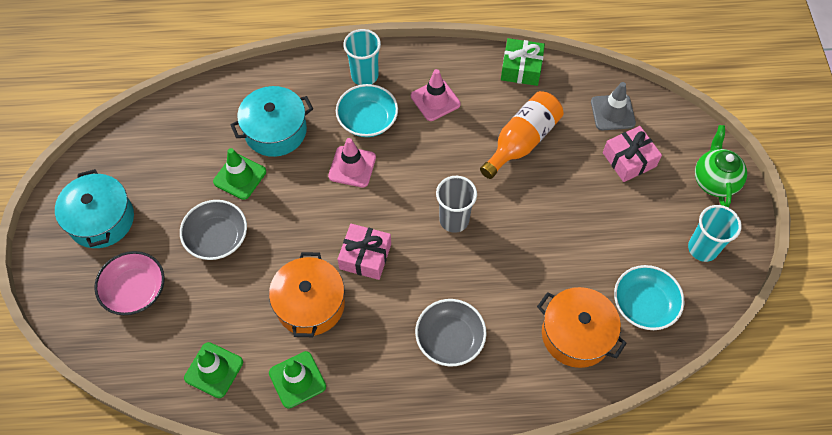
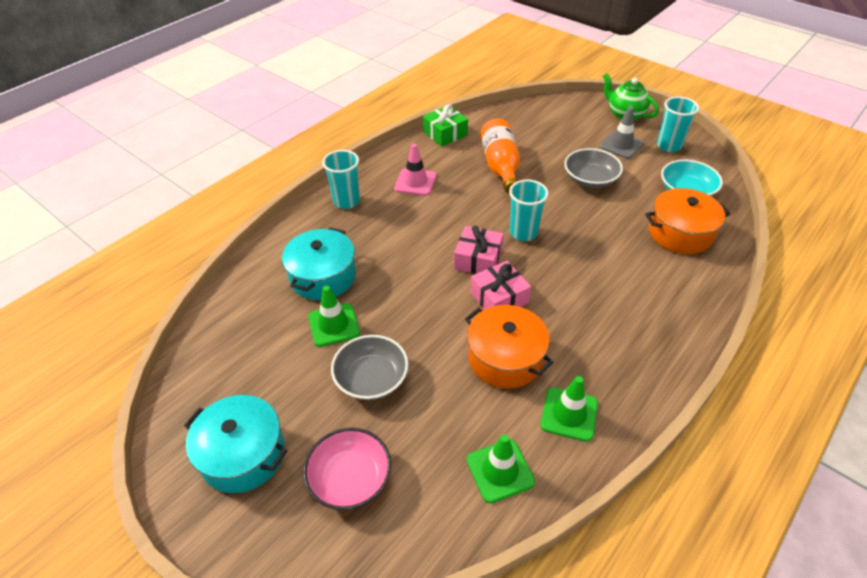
camera: 45 degrees left, 15 degrees down
(352, 167) = (412, 255): pink traffic cone -> none
(367, 120) = (384, 223): turquoise bowl -> none
(450, 339) = (622, 297): grey bowl -> grey bowl (590, 179)
(454, 220) = (523, 233): grey cup -> turquoise cup
(612, 112) = (528, 120): grey traffic cone -> grey traffic cone (621, 145)
(629, 159) = (570, 134): pink gift -> pink gift (478, 259)

